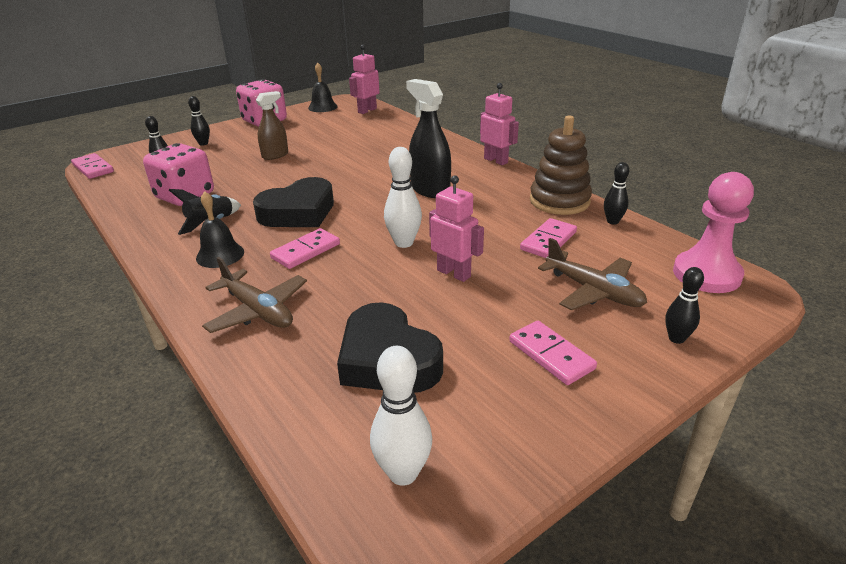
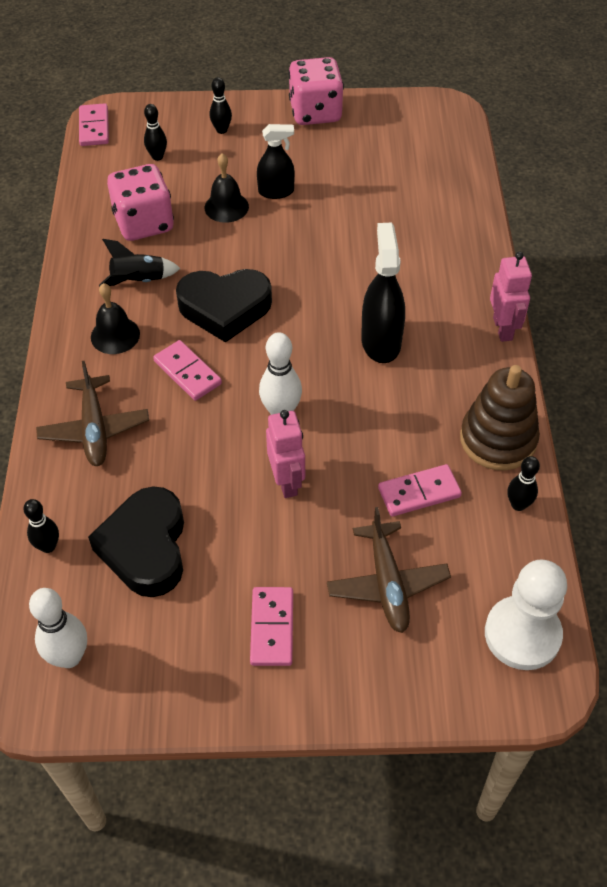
camera: 35 degrees right, 20 degrees up
(275, 155) = (276, 191): brown spray bottle -> black spray bottle
(306, 251) = (187, 372): pink domino -> pink domino turned 60 degrees clockwise
(322, 107) = (403, 111): black bell -> black bell (226, 207)
(367, 110) = (449, 144): pink robot -> none
(676, 338) = (395, 683): black bowling pin -> black bowling pin (48, 546)
(706, 274) = (522, 634): pink pawn -> white pawn

